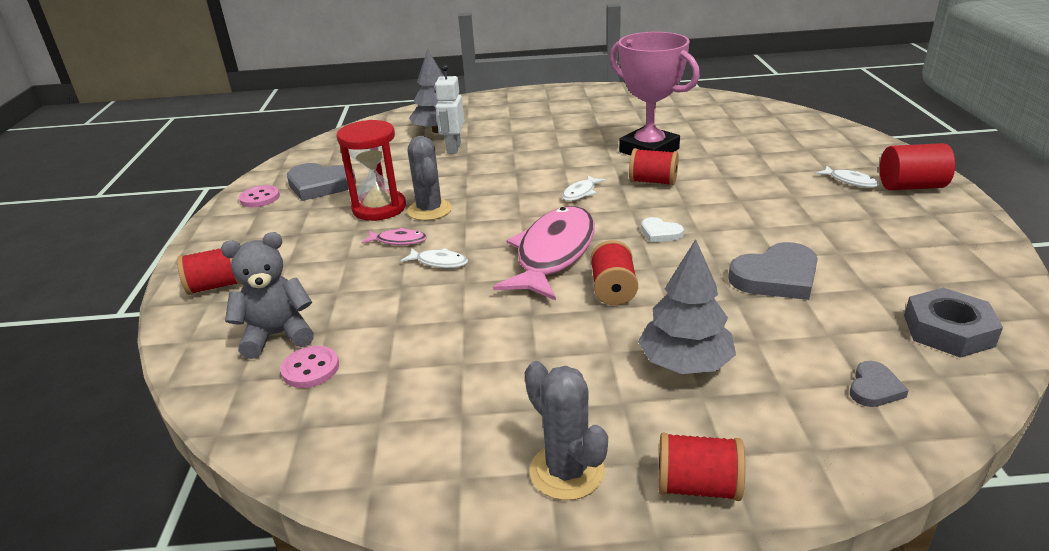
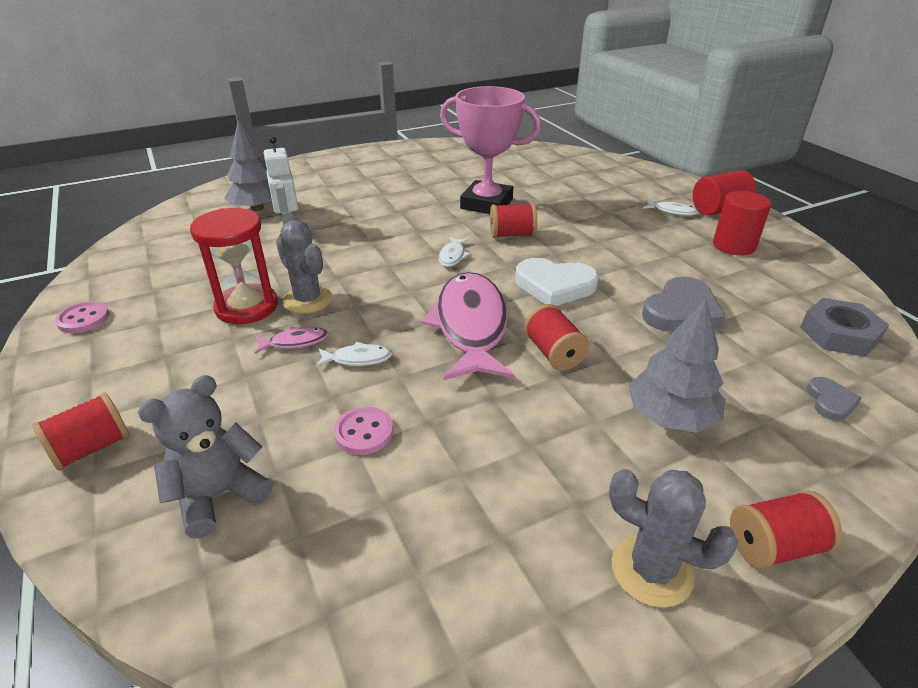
camera: 25 degrees left, 5 degrees up
(310, 369) = (290, 529): pink button -> pink button (364, 432)
(319, 185) = (154, 291): grey heart -> none
(660, 233) = (554, 286): white heart -> white heart, size x1.91
(896, 225) = (733, 245): none -> red cylinder

